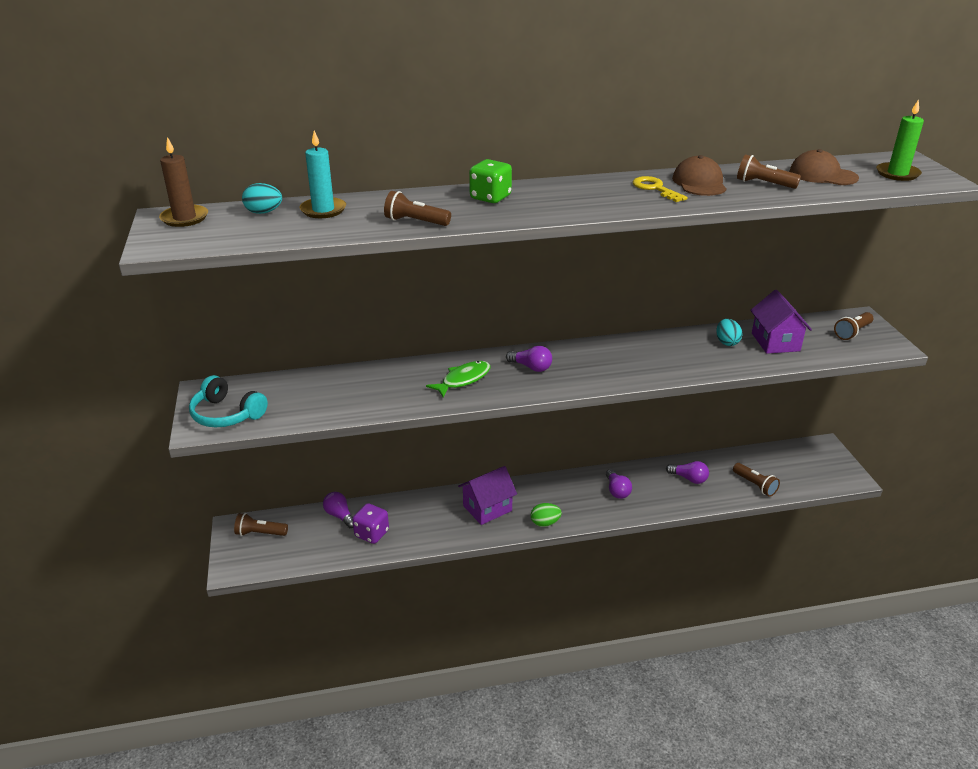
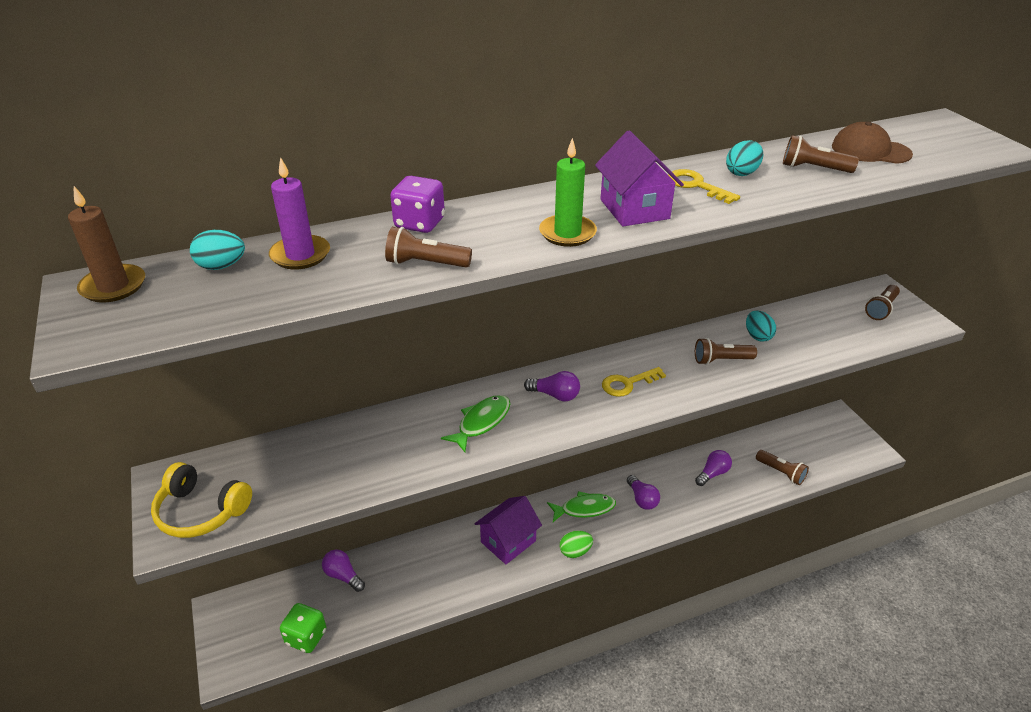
camera: 10 degrees left, 5 degrees up
(226, 414) = (201, 511): turquoise headphones -> yellow headphones
(260, 533) = (253, 614): brown flashlight -> brown flashlight (721, 360)
(323, 210) = (300, 255): turquoise candle -> purple candle
(372, 534) = (385, 595): purple dice -> purple dice (419, 223)
(490, 197) = (507, 216): green dice -> green dice (306, 637)
(562, 492) = (584, 509): none -> green fish
(597, 365) = (628, 383): none -> yellow key
(689, 478) = (712, 473): purple light bulb -> purple light bulb turned 60 degrees counterclockwise
(699, 183) = (742, 173): brown cap -> turquoise egg
(775, 342) = (807, 330): purple house -> purple house (634, 209)
(897, 174) = (947, 142): green candle -> green candle (567, 233)

